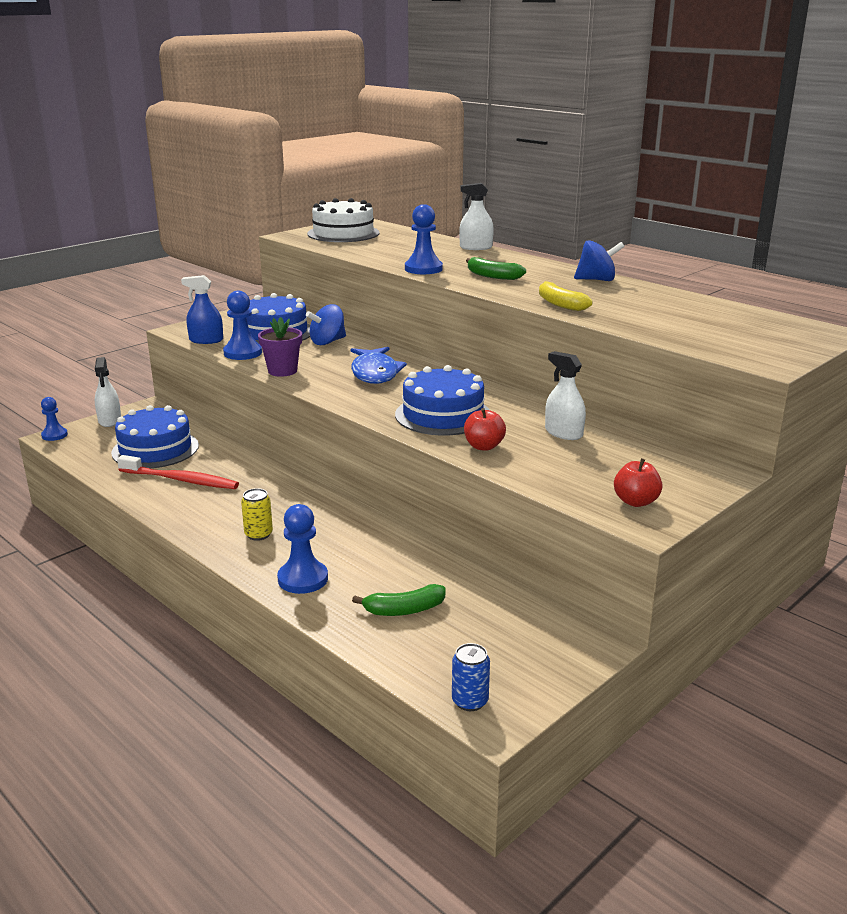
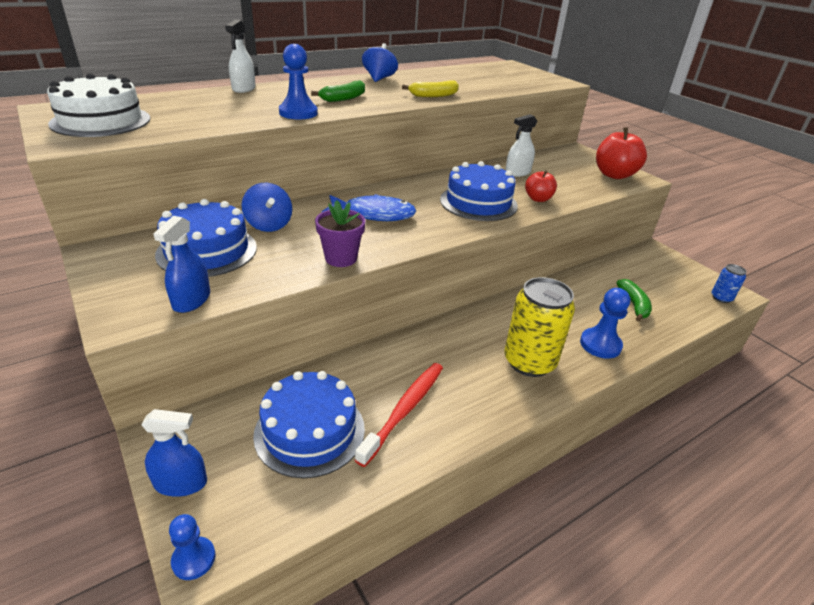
camera: 80 degrees left, 10 degrees up
(110, 420) = (180, 483): white spray bottle -> blue spray bottle
(243, 353) = (264, 277): blue pawn -> none
(258, 534) = (529, 362): yellow can -> yellow can, size x2.07
(635, 502) = (614, 175): red apple -> red apple, size x1.70

